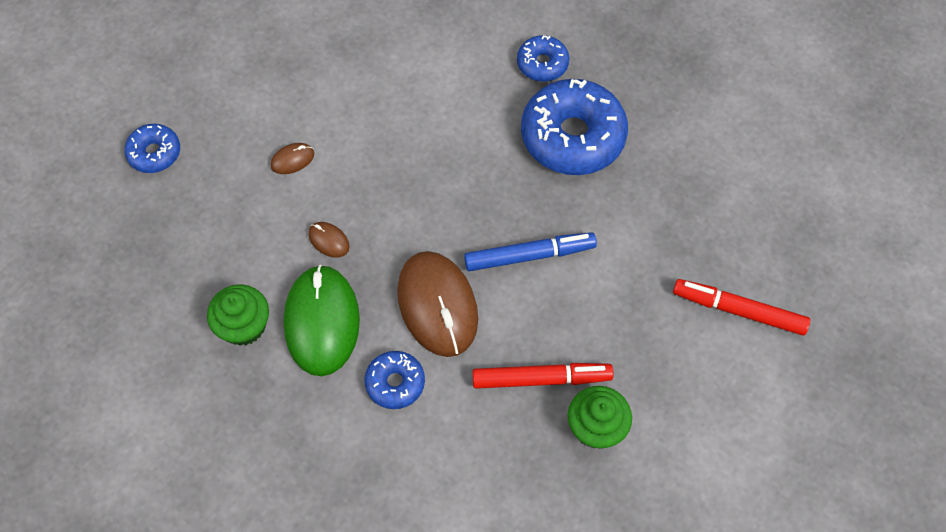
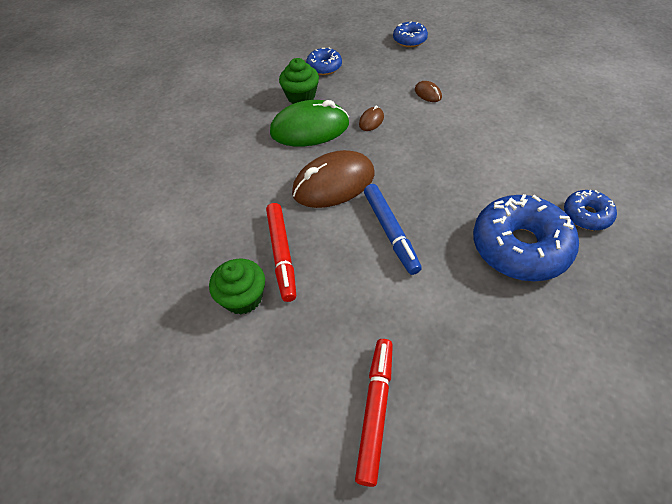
camera: 85 degrees right, 10 degrees down
(395, 383) = (269, 171): blue donut -> blue donut (324, 67)

